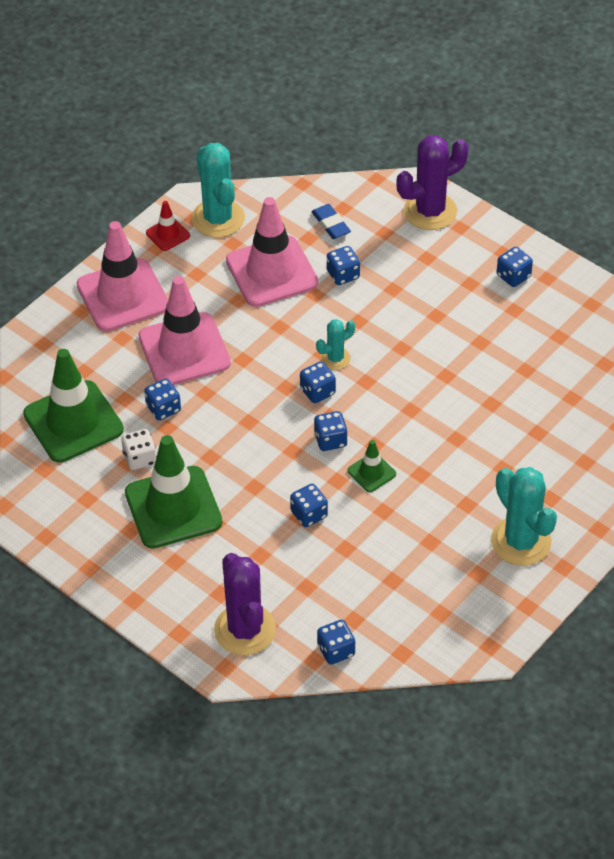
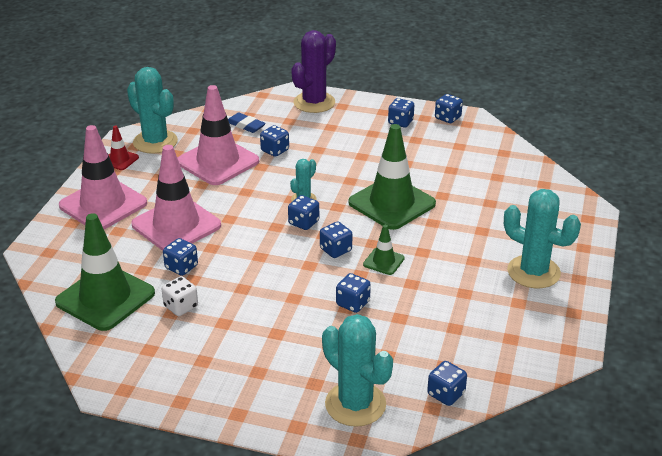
camera: 25 degrees left, 15 degrees down
(173, 507) = (232, 333): green traffic cone -> green traffic cone (392, 203)
(245, 630) = (355, 404): purple cactus -> turquoise cactus
(574, 287) = (447, 118): none -> blue dice

